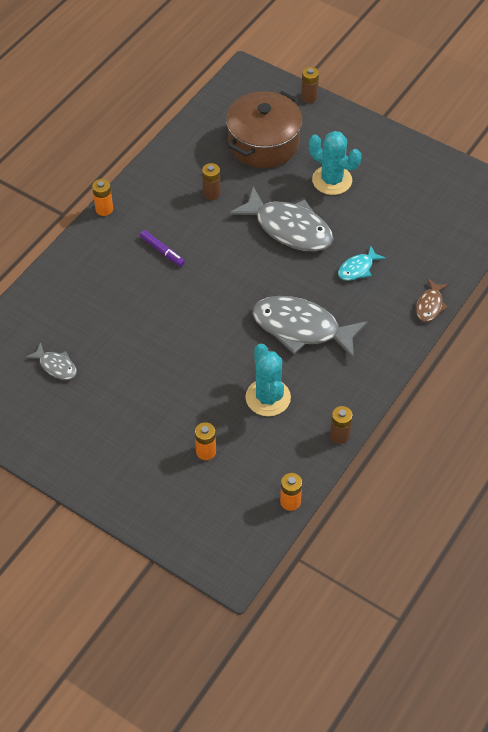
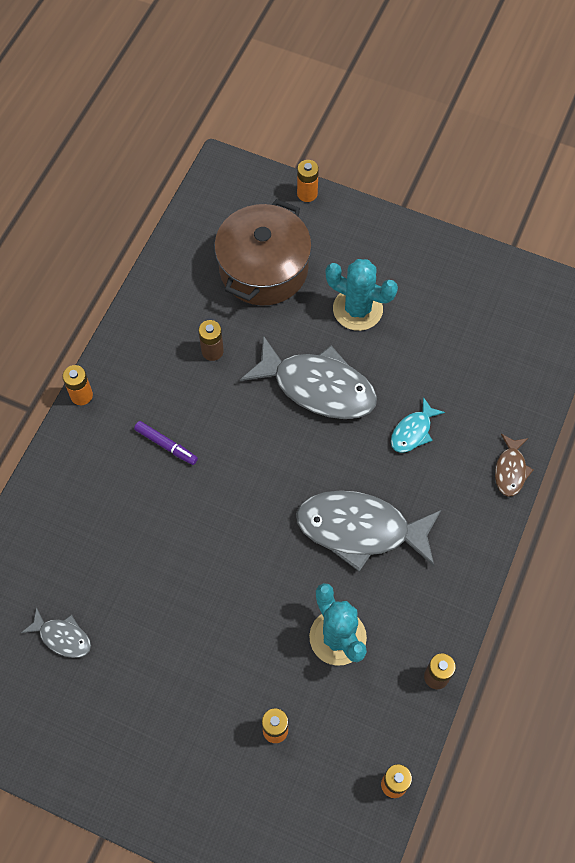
camera: 10 degrees left, 10 degrees up
(309, 97) = (307, 194): brown battery -> orange battery

